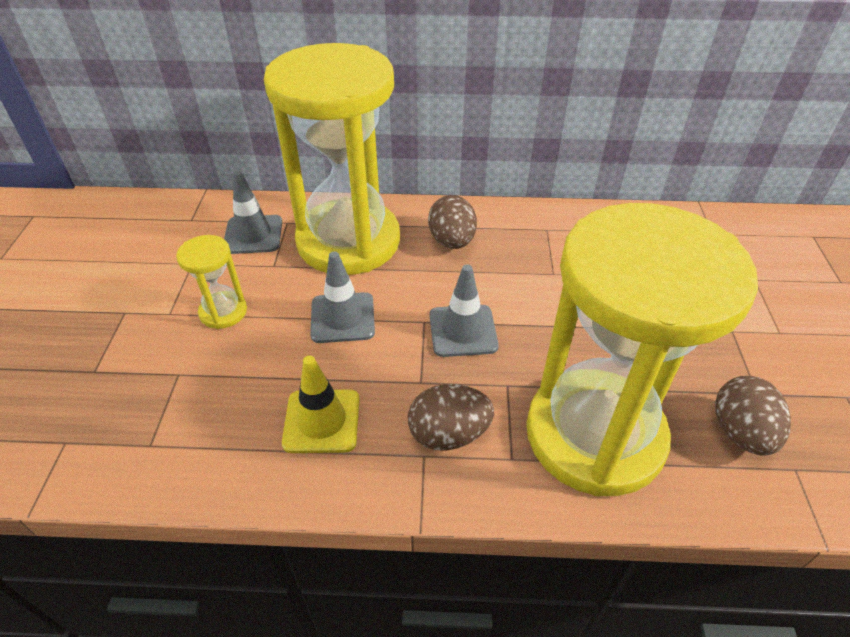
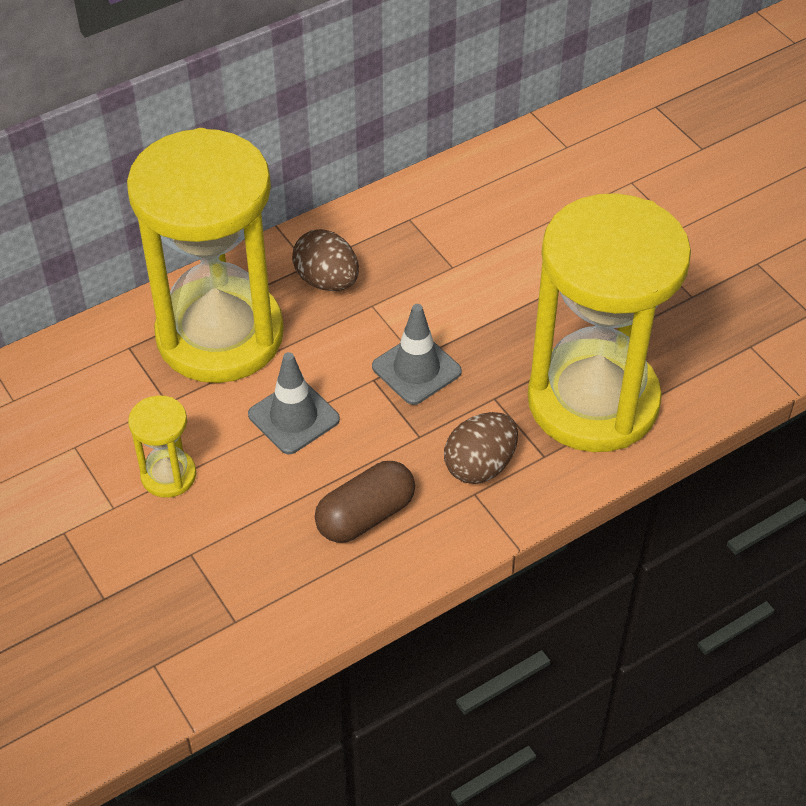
camera: 35 degrees left, 5 degrees up
(253, 235) = (107, 380): grey traffic cone -> none
(322, 421) = (365, 516): yellow traffic cone -> brown capsule
(740, 432) = (697, 338): brown egg -> none

